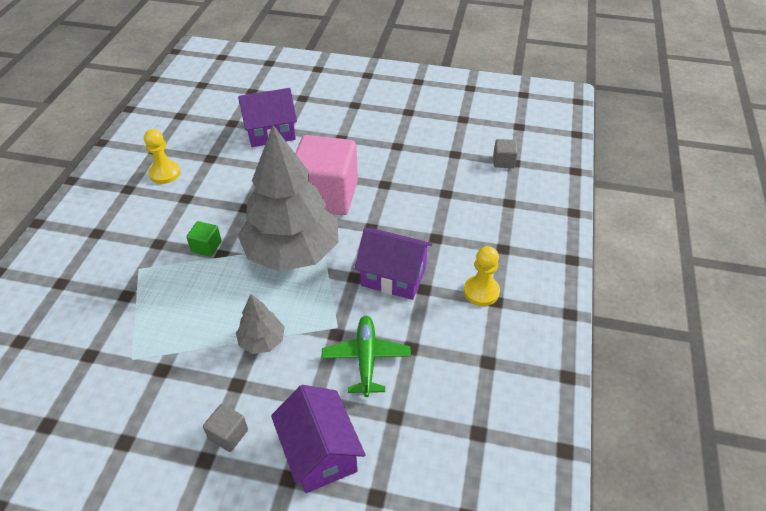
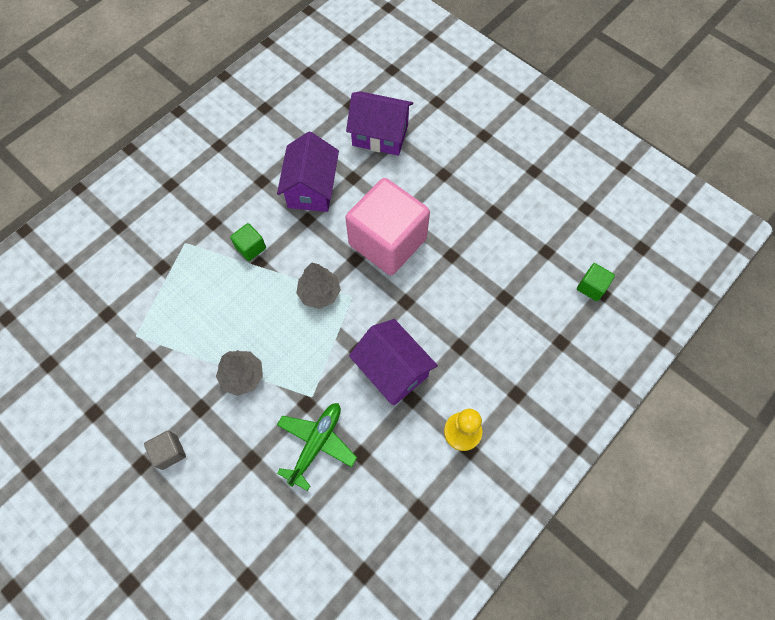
camera: 30 degrees right, 20 degrees up
(165, 173) = (258, 141): yellow pawn -> none
(292, 252) = (319, 293): grey tree -> grey tree, size x0.44
(320, 452) = (228, 512): purple house -> purple house (311, 188)
(503, 161) = (591, 287): grey cube -> green cube

